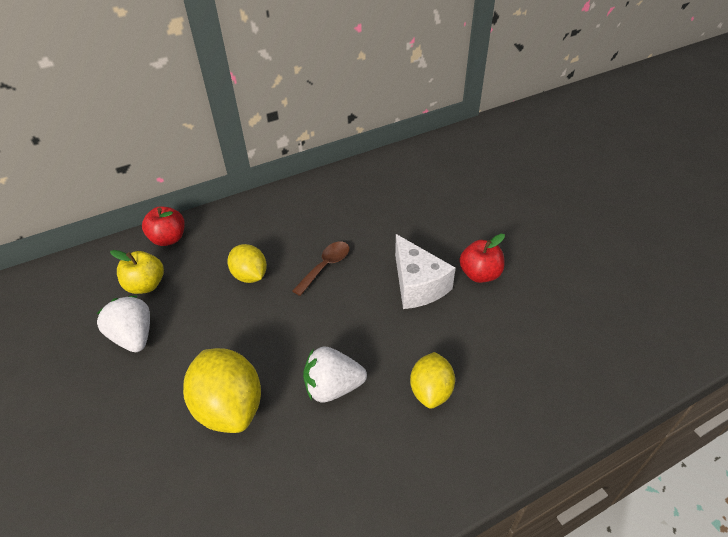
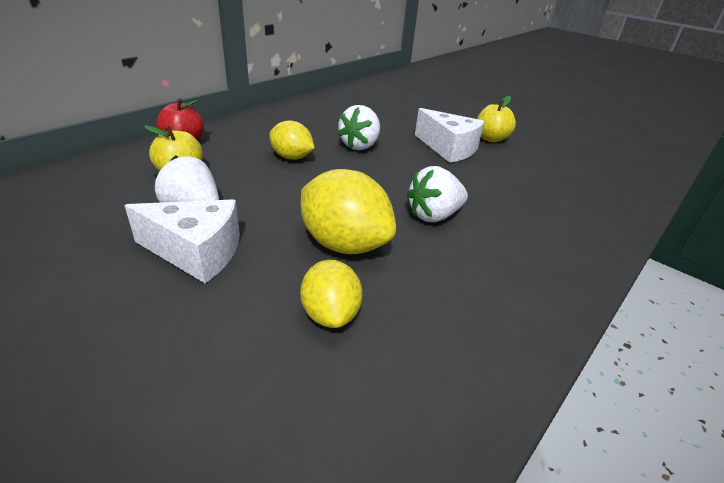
camera: 25 degrees left, 10 degrees down
(113, 389) = (196, 252): none -> white cheese
(325, 266) = (360, 145): brown spoon -> white strawberry
(431, 391) = (518, 205): yellow lemon -> yellow lemon (330, 314)
(479, 274) = (491, 139): red apple -> yellow apple

